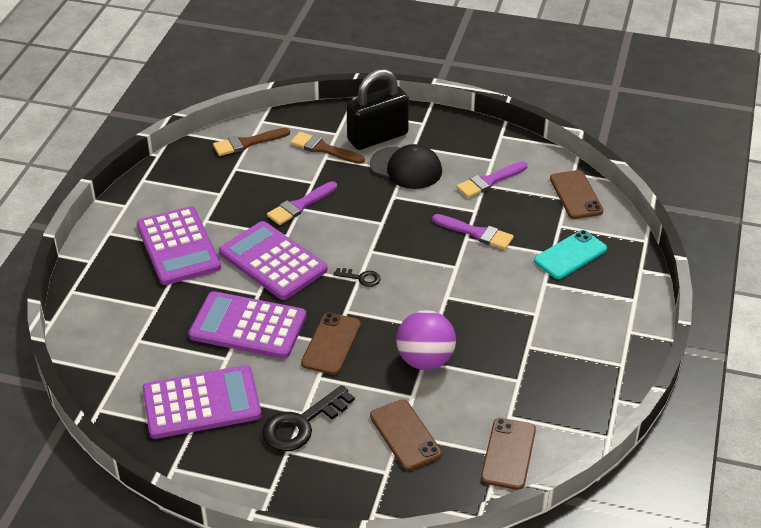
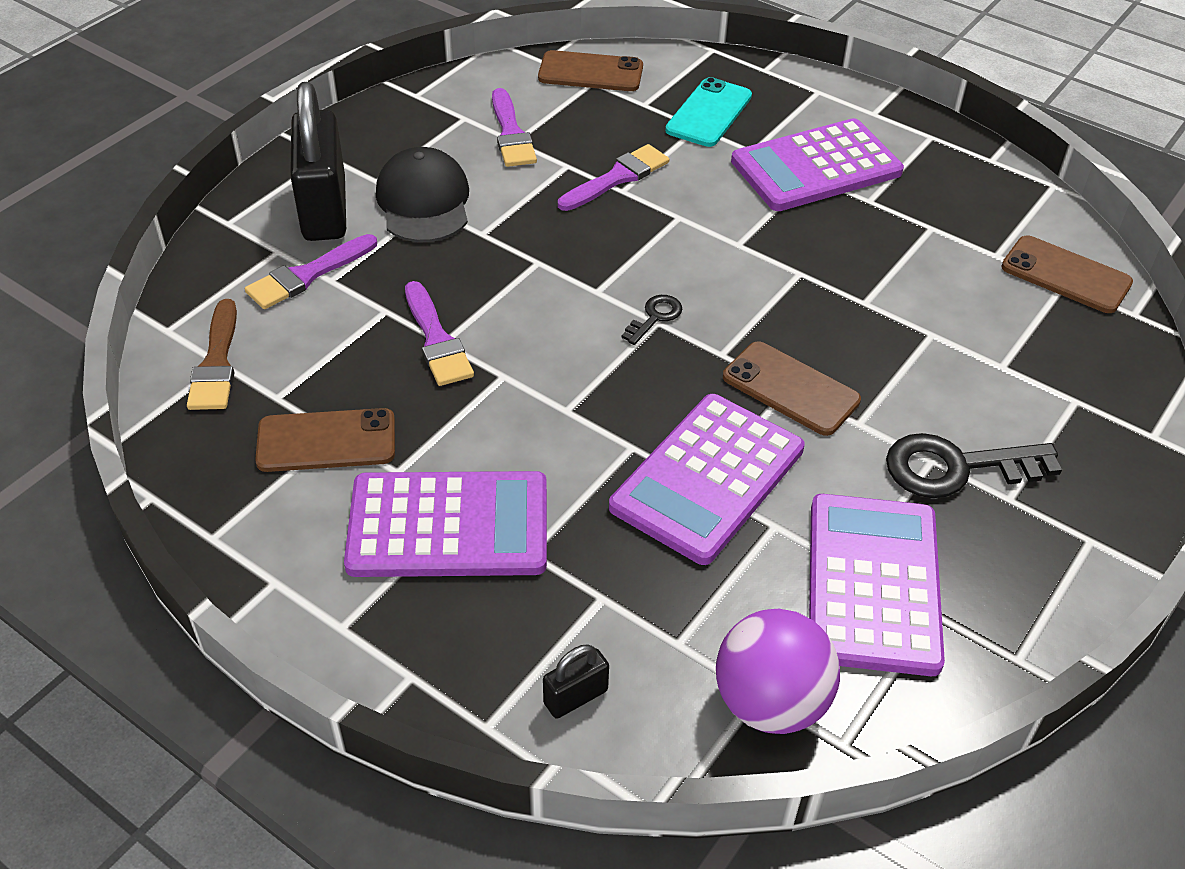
camera: 70 degrees left, 5 degrees up
(95, 314) = (575, 697): none -> black padlock
(273, 261) = (560, 408): purple calculator -> purple calculator (816, 167)
(301, 424) = (957, 467): black key -> black key turned 105 degrees clockwise
(323, 149) = (307, 275): brown brush -> purple brush
(405, 435) = (1007, 361): brown phone -> brown phone (326, 441)
(406, 168) = (424, 202): black cap -> black cap turned 60 degrees counterclockwise
(425, 360) = (863, 300): purple ball -> purple ball (770, 702)
(570, 255) = (708, 113): turquoise phone -> turquoise phone turned 45 degrees clockwise

